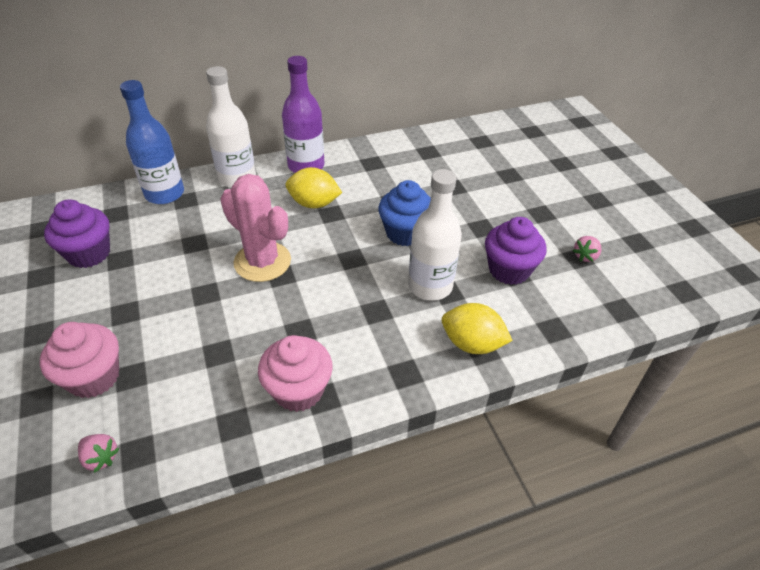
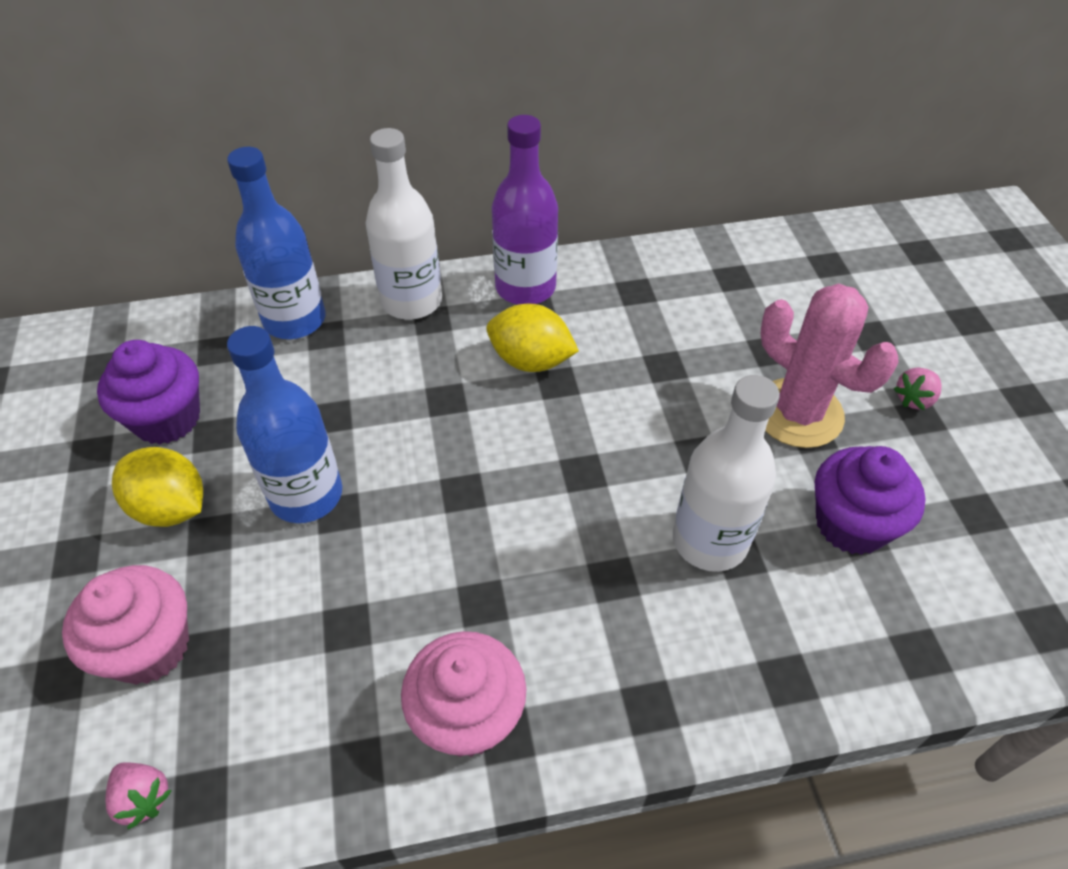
camera: 10 degrees right, 5 degrees up
(184, 286) = (306, 495): none -> blue bottle
(262, 262) = (435, 463): pink cactus -> pink cactus (798, 413)
(405, 233) = (677, 432): blue cupcake -> none
(472, 343) = (771, 663): yellow lemon -> yellow lemon (171, 508)
(585, 256) = (992, 511): pink strawberry -> pink strawberry (914, 399)

